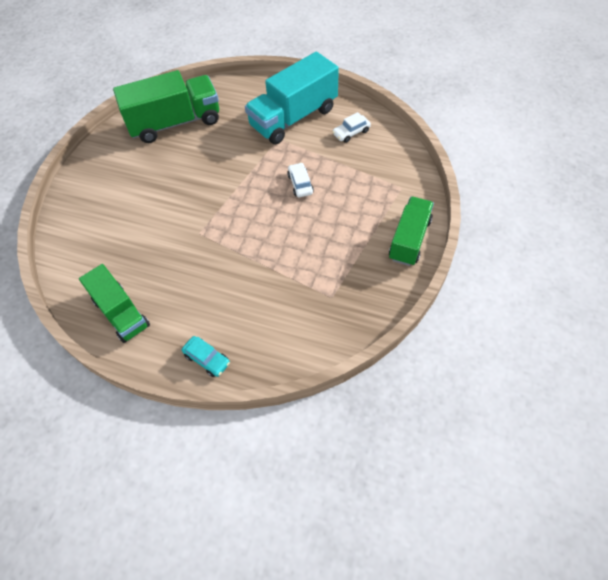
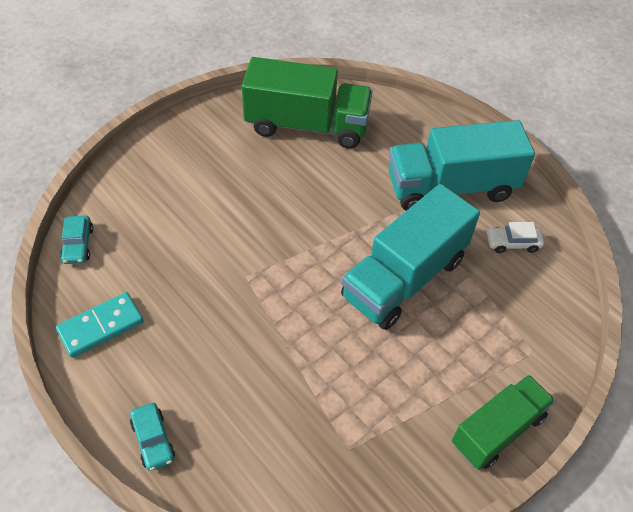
camera: 25 degrees right, 5 degrees down
(67, 272) = (78, 245): none -> turquoise car
(121, 313) = (101, 326): green truck -> turquoise domino
(300, 184) = (404, 278): white car -> turquoise truck

